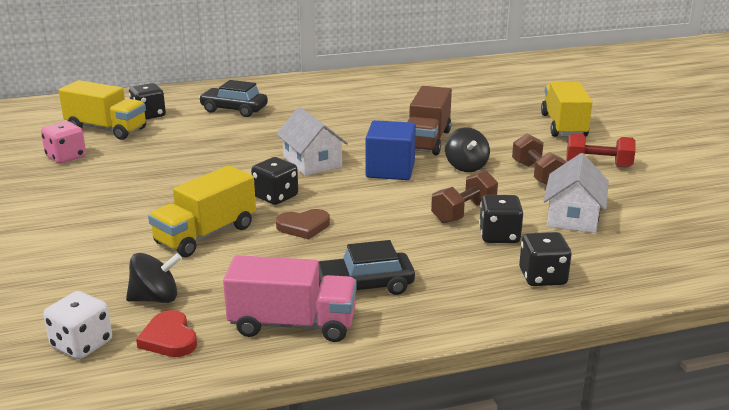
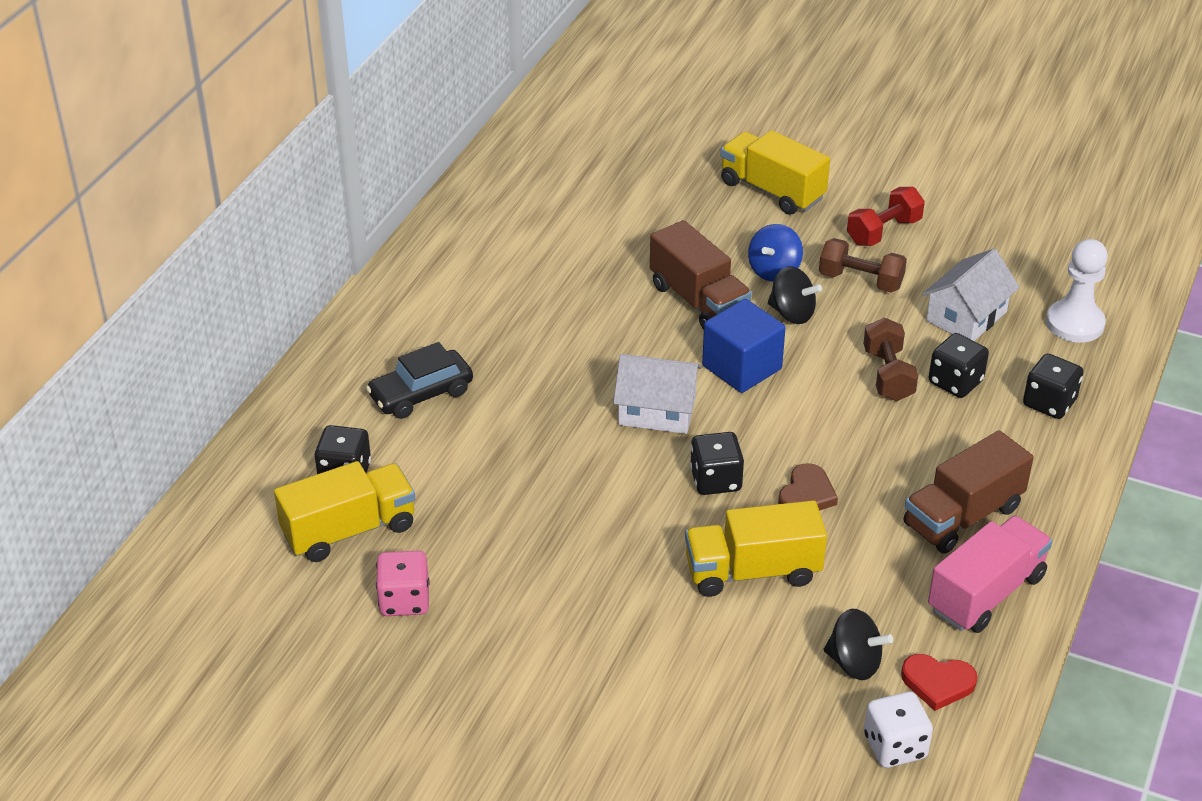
camera: 50 degrees left, 15 degrees up
(155, 298) = (854, 663): black spinning top -> black spinning top turned 90 degrees clockwise
(205, 235) = (752, 571): yellow truck -> yellow truck turned 90 degrees clockwise
(363, 286) = (962, 516): black car -> brown truck
(494, 149) = (774, 271): none -> blue spinning top
(573, 217) = (966, 316): white house -> white house turned 75 degrees clockwise
(648, 256) = (1074, 323): none -> white pawn

